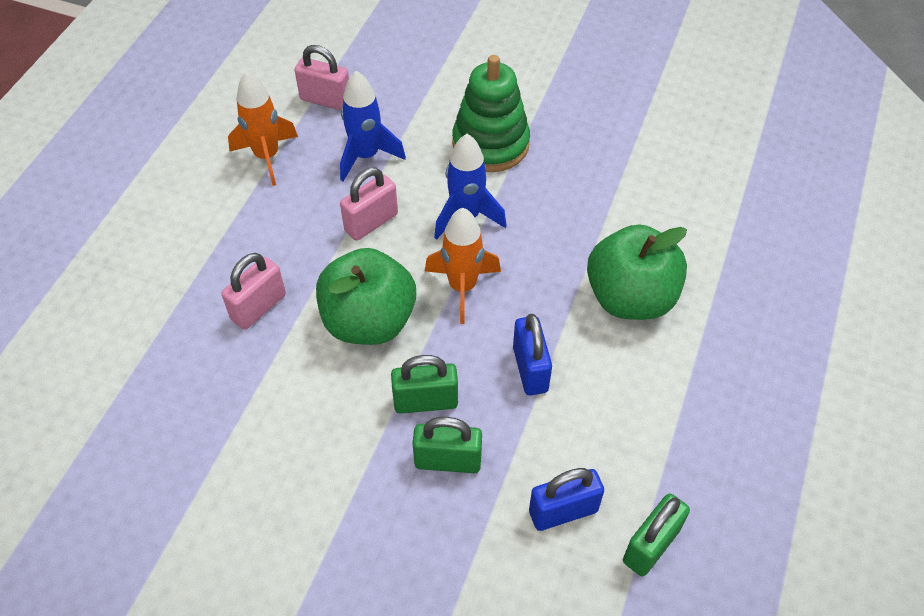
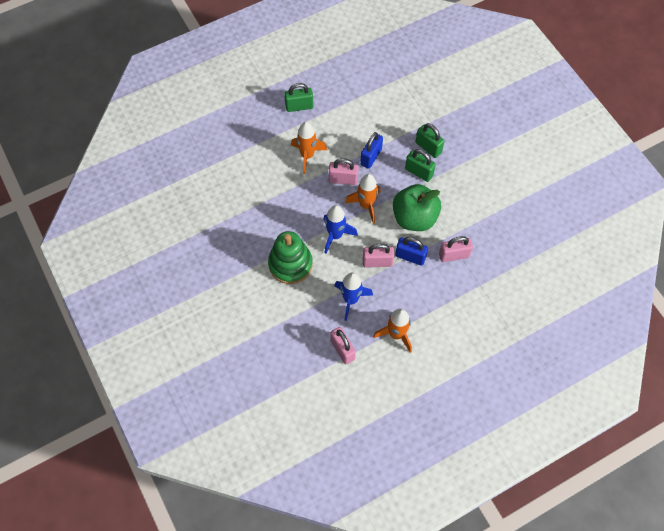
camera: 140 degrees left, 10 degrees up
(537, 301) = (343, 179): none -> pink padlock
(563, 511) = (404, 107): blue padlock -> blue padlock (410, 257)
(630, 298) = (307, 156): green apple -> orange rocket
(651, 545) = (386, 80): green padlock -> green padlock (299, 106)

